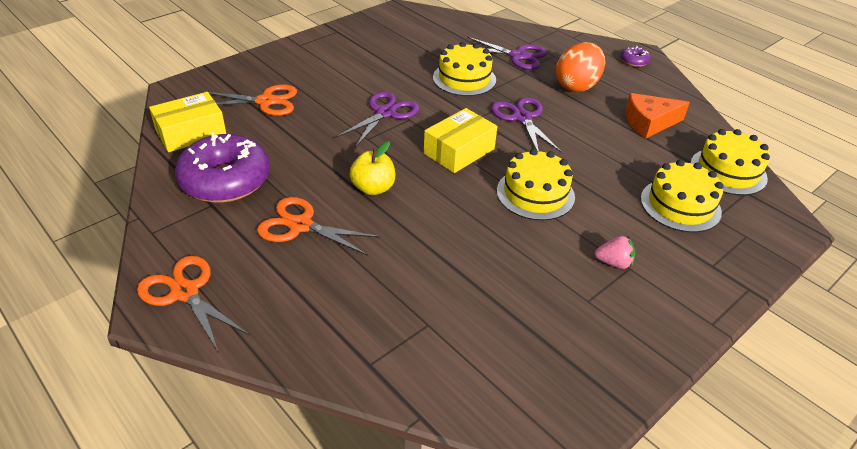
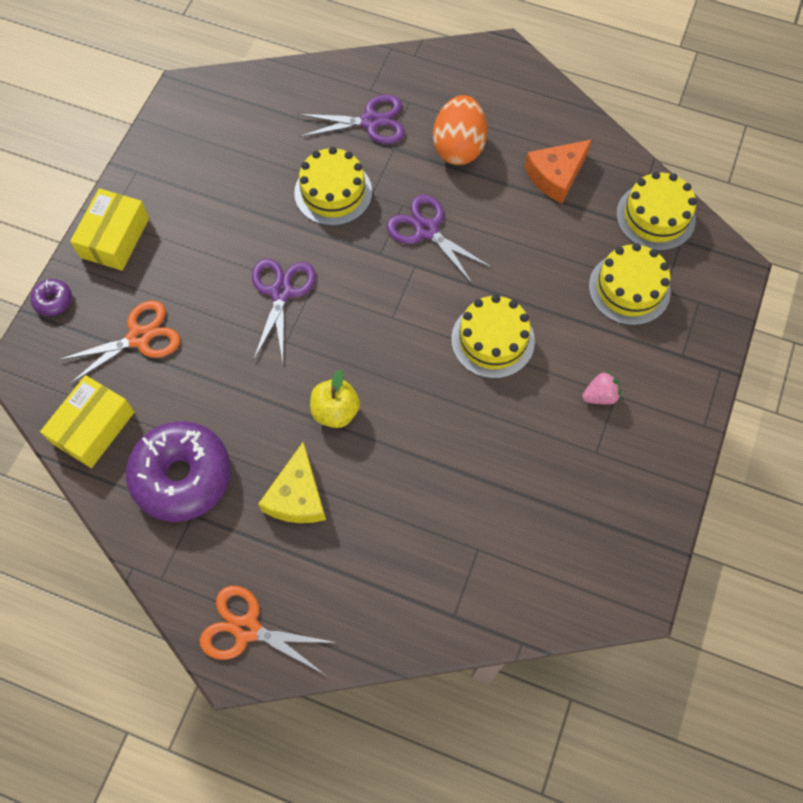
camera: 25 degrees left, 25 degrees up
(301, 225) = (297, 496): orange scissors -> yellow cheese
(459, 151) = (390, 315): yellow box -> yellow box (115, 238)
(634, 61) = (500, 72): purple donut -> purple donut (53, 300)

